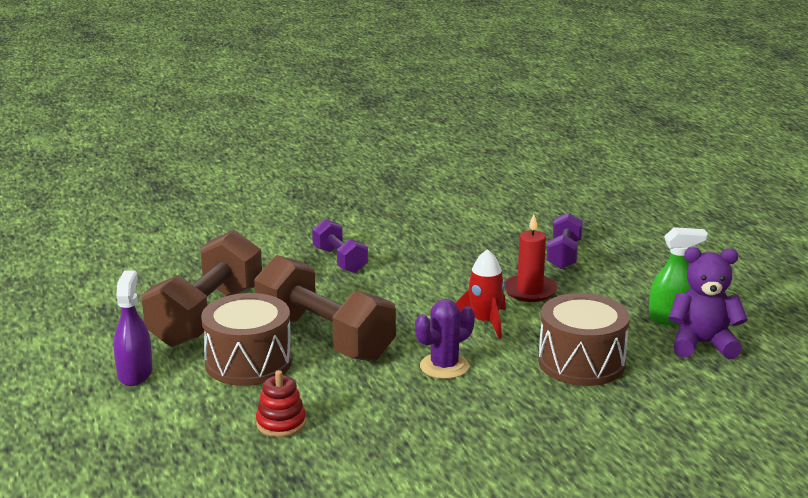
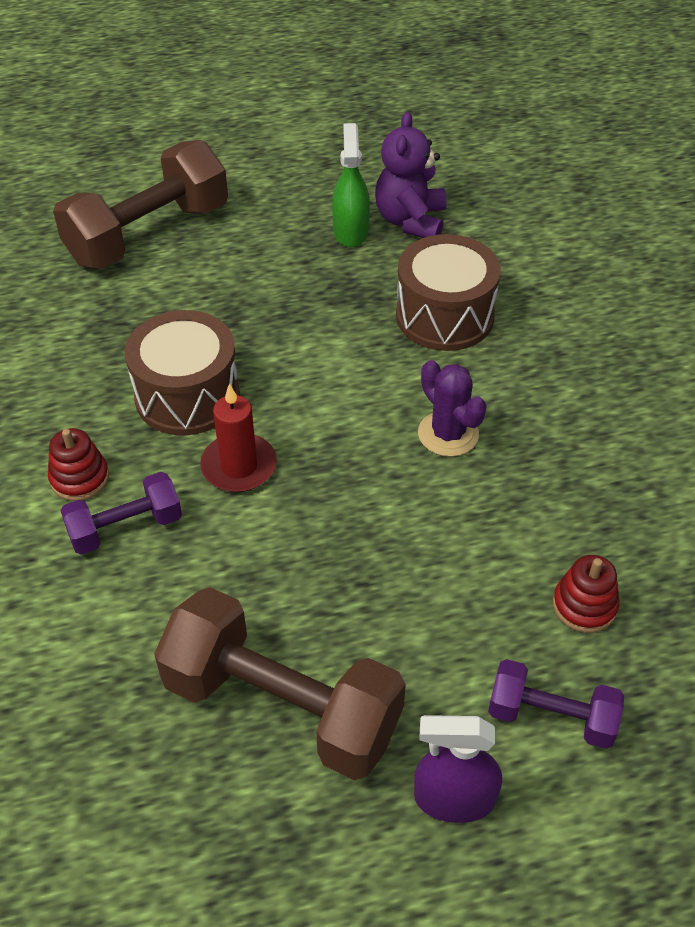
camera: 85 degrees left, 25 degrees up
(248, 362) = (428, 645): brown drum -> brown drum (187, 396)
(324, 338) = (365, 553): brown dumbbell -> brown dumbbell (148, 234)
(378, 243) = (79, 478): none -> red stacking toy
(484, 322) = (341, 386): red rocket -> none
(530, 291) = (264, 335): red candle -> red candle (239, 466)
(564, 255) = (171, 291): purple dumbbell -> purple dumbbell (551, 717)

